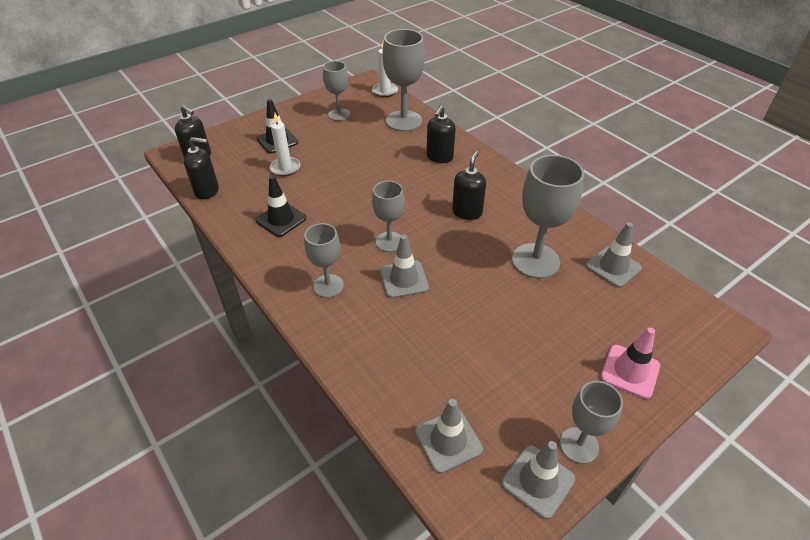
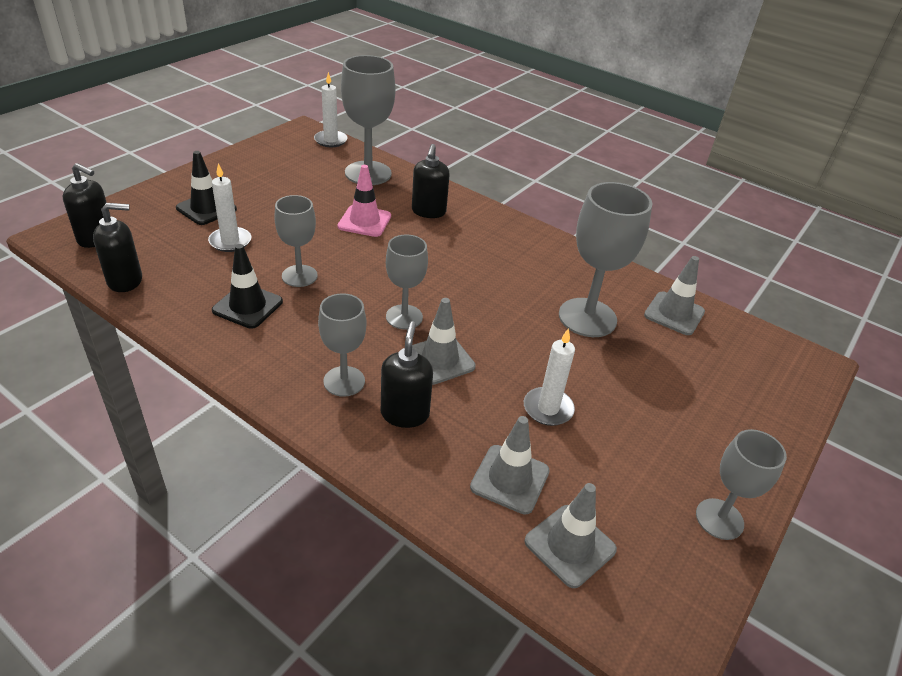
camera: 20 degrees left, 5 degrees down
(339, 114) = (280, 171): grey goblet -> grey goblet (299, 276)
(467, 212) = (486, 271): black soap dispenser -> black soap dispenser (405, 414)
(473, 331) = (548, 409): none -> white candle
(538, 481) = (692, 571): grey traffic cone -> grey traffic cone (510, 479)
(630, 371) = (738, 425): pink traffic cone -> pink traffic cone (364, 221)

